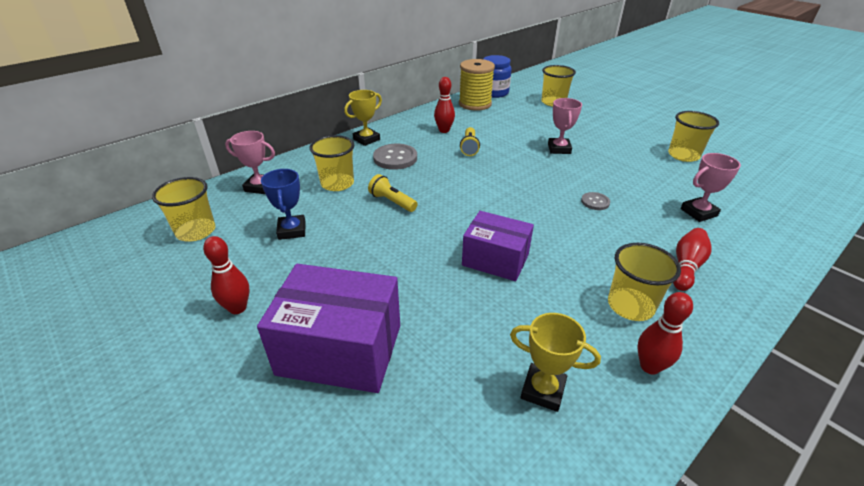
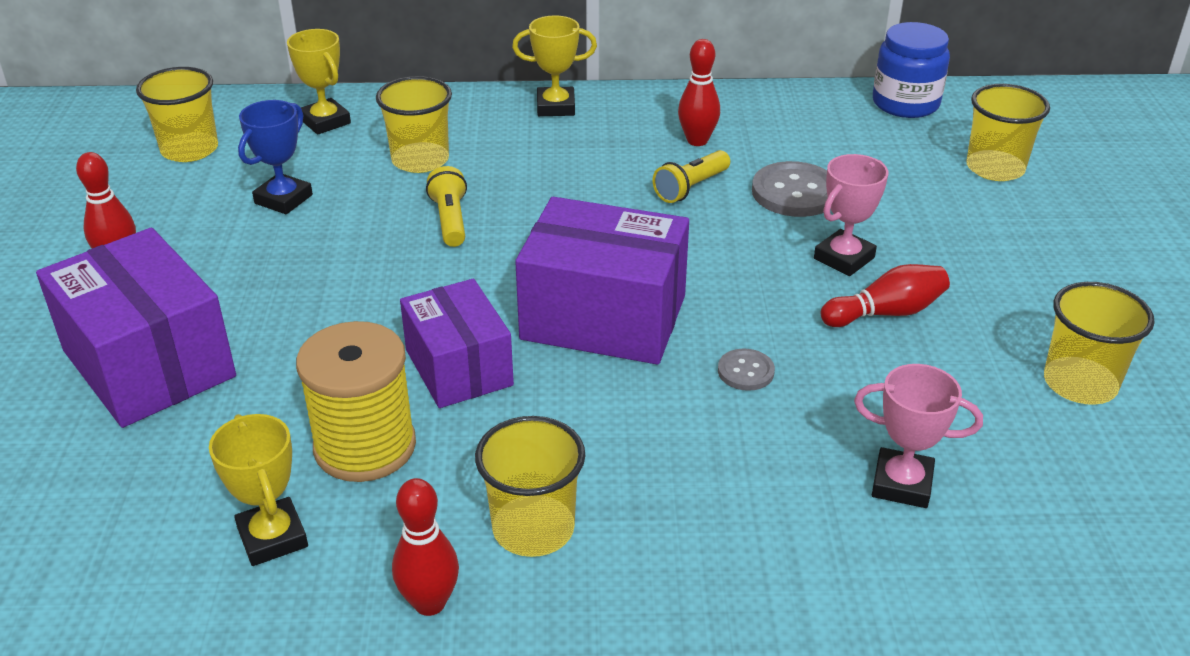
camera: 40 degrees right, 0 degrees up
(260, 187) = (325, 121): pink trophy -> yellow trophy
(395, 158) = (551, 156): grey button -> grey button (794, 192)
(475, 104) = (831, 112): yellow spool -> yellow spool (365, 446)
(517, 209) = (603, 317): none -> purple box
(686, 267) = (714, 538): red bowling pin -> red bowling pin (886, 313)

